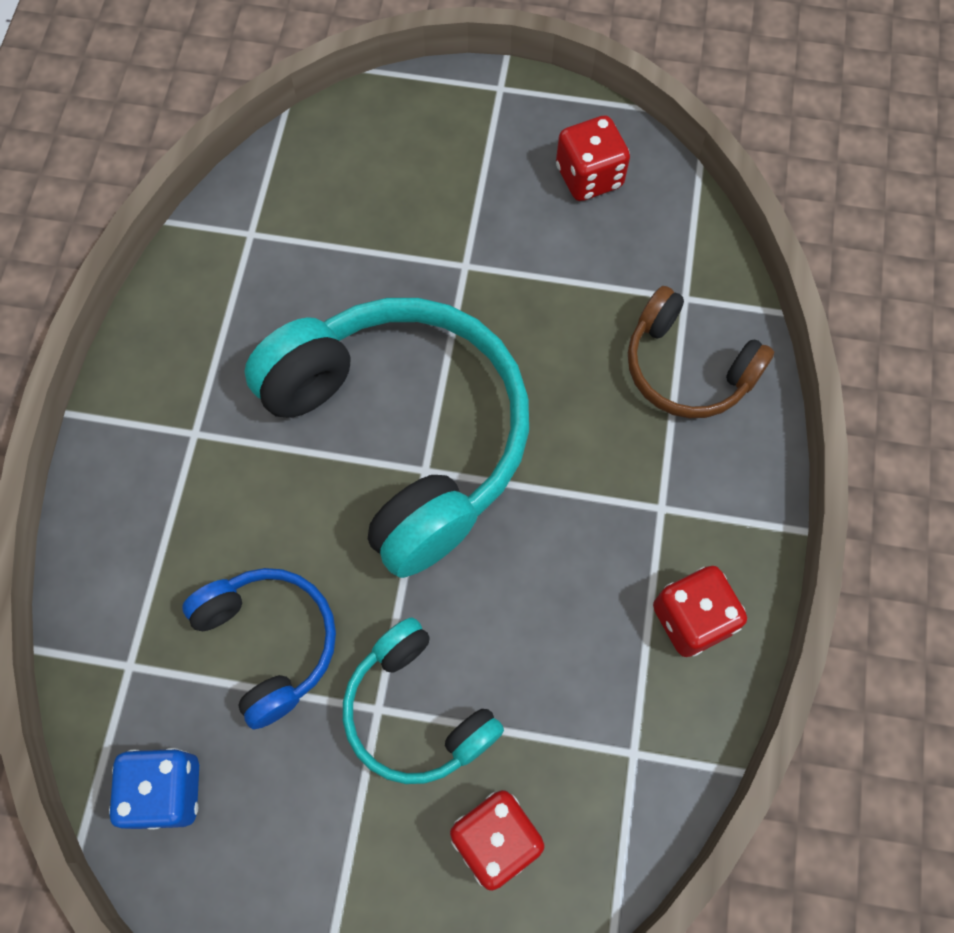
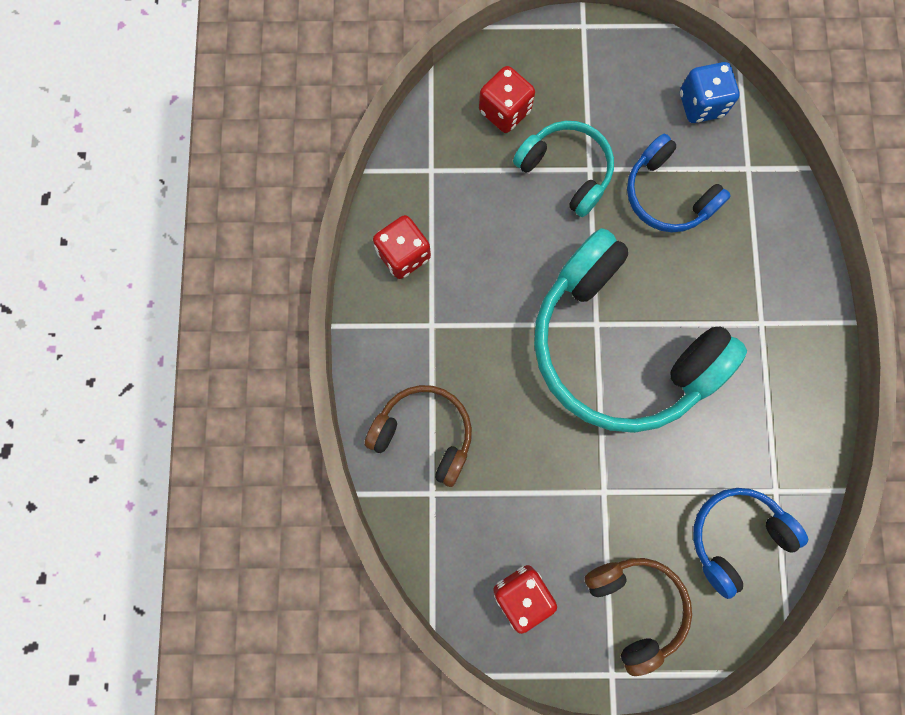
camera: 170 degrees right, 10 degrees up
(317, 195) = (735, 536): none -> blue headphones
(457, 146) = (635, 605): none -> brown headphones

